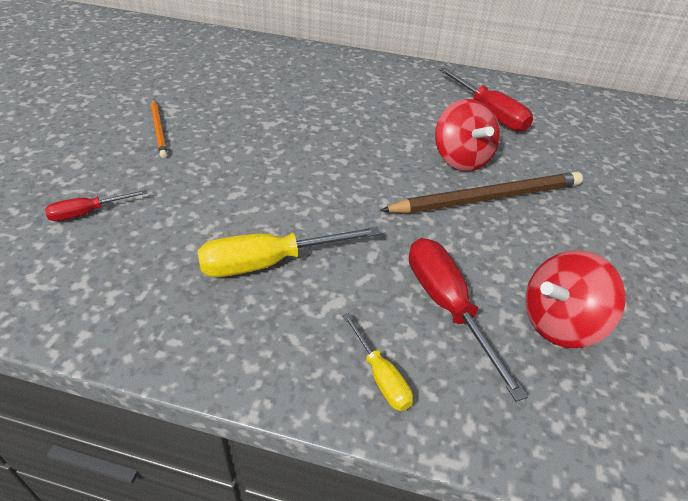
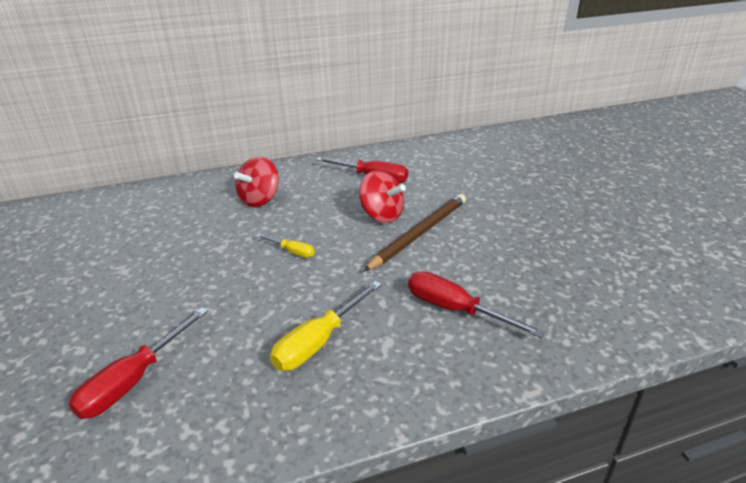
camera: 30 degrees left, 10 degrees down
(88, 213) = (134, 380): red screwdriver -> red screwdriver, size x1.78
(159, 130) = (129, 290): orange pencil -> none
(380, 376) = (455, 370): yellow screwdriver -> yellow screwdriver (292, 251)
(559, 323) = (521, 287): red spinning top -> red spinning top (260, 200)

